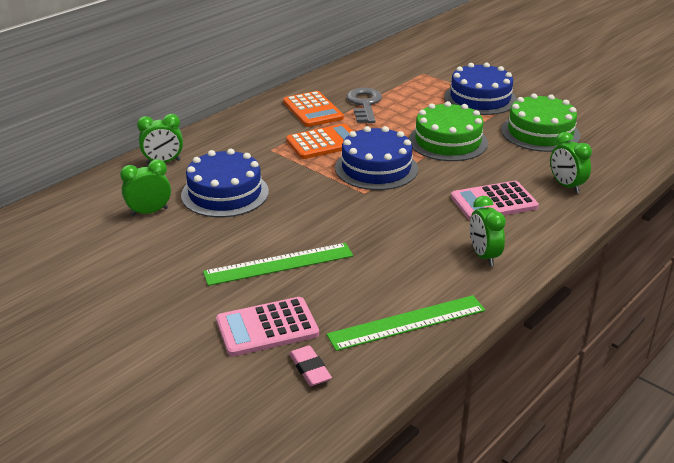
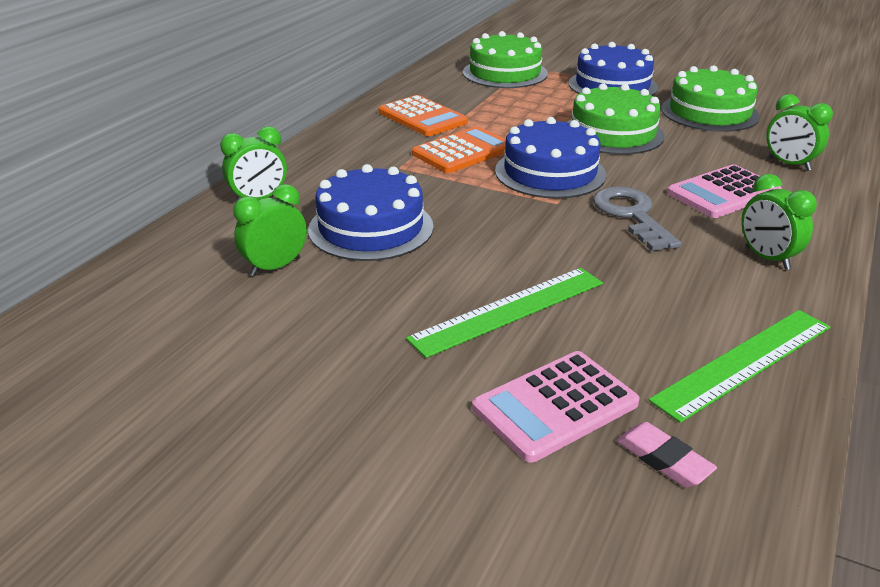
camera: 15 degrees left, 0 degrees up
(364, 104) = (482, 104): grey key -> grey key (631, 215)
(401, 77) = (505, 73): none -> green cake

